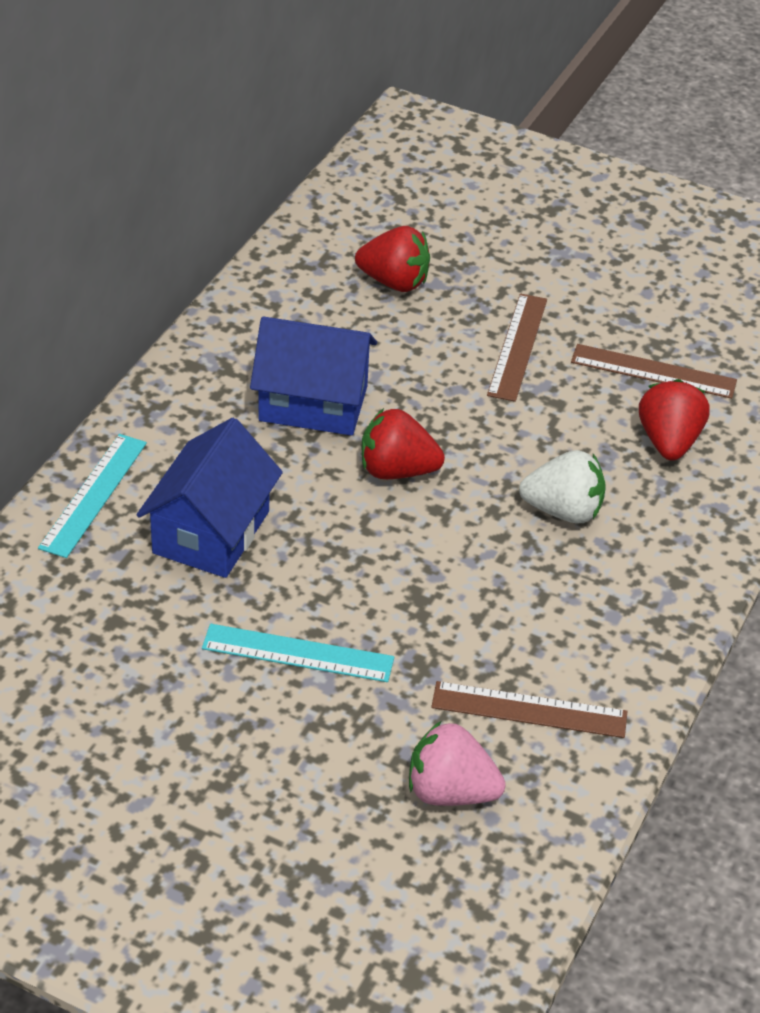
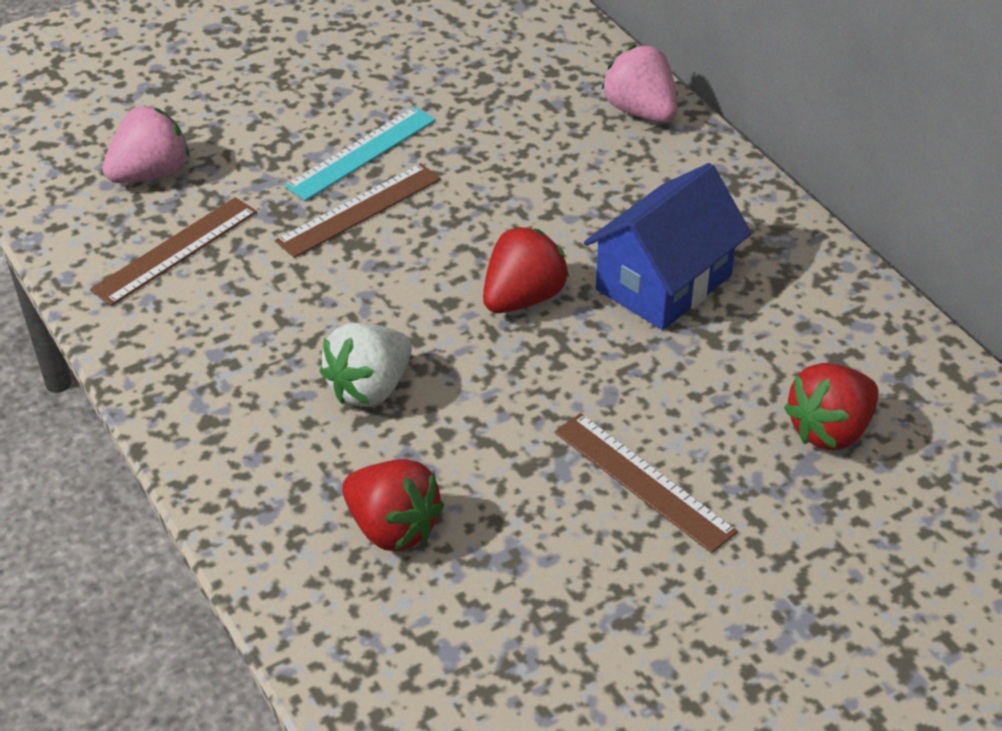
camera: 125 degrees right, 0 degrees up
(93, 495) = (640, 111): turquoise ruler -> pink strawberry
(211, 532) = (540, 157): blue house -> none
(653, 371) = (513, 583): brown ruler -> brown ruler (359, 210)

